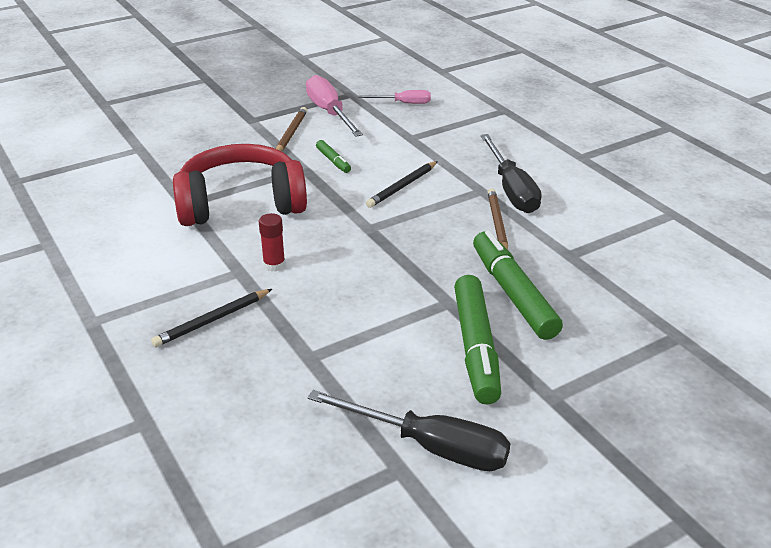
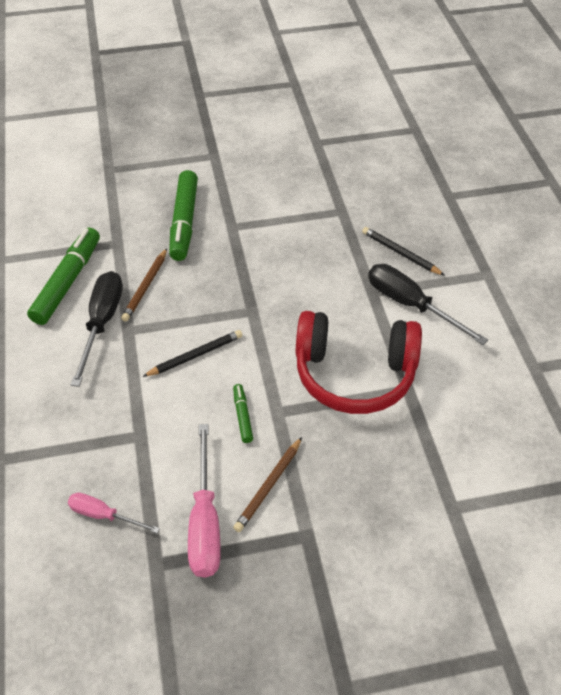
camera: 160 degrees left, 15 degrees up
(212, 320) = (400, 253): black pencil -> black pencil turned 120 degrees counterclockwise
(274, 265) = (344, 291): red glue stick -> none
(430, 447) = (296, 148): black screwdriver -> black screwdriver (411, 305)
(475, 347) = (236, 192): green marker -> green marker (68, 282)

